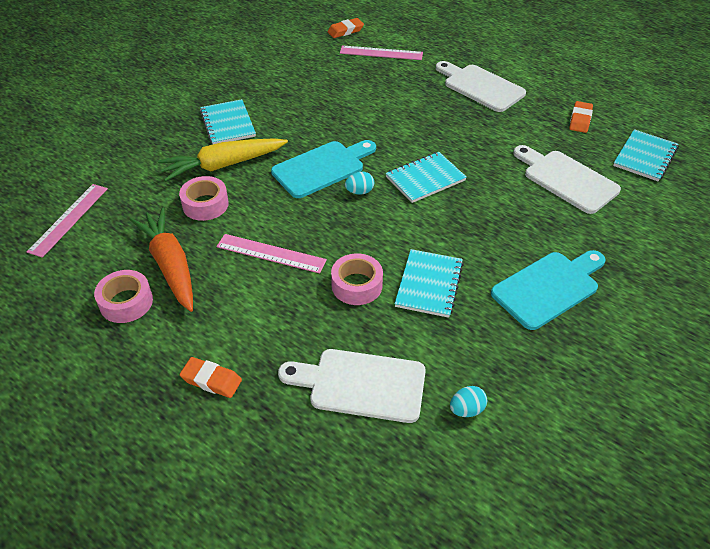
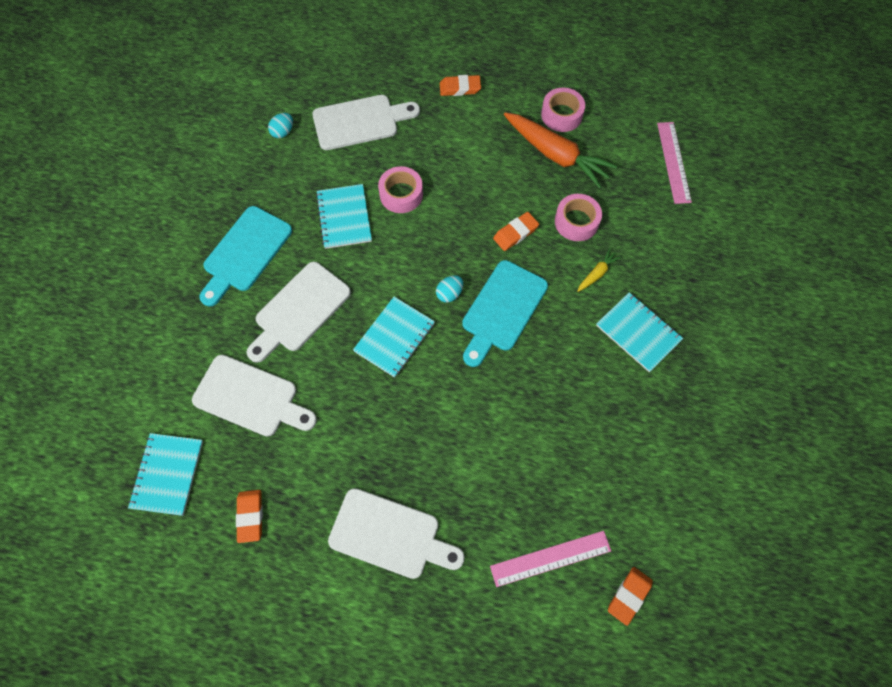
camera: 155 degrees right, 20 degrees up
(223, 165) = (597, 273): yellow carrot -> yellow carrot, size x0.44
(267, 214) = (515, 233): none -> orange eraser
(271, 253) = (486, 196): pink ruler -> none
(504, 223) = (299, 310): none -> white cutting board

